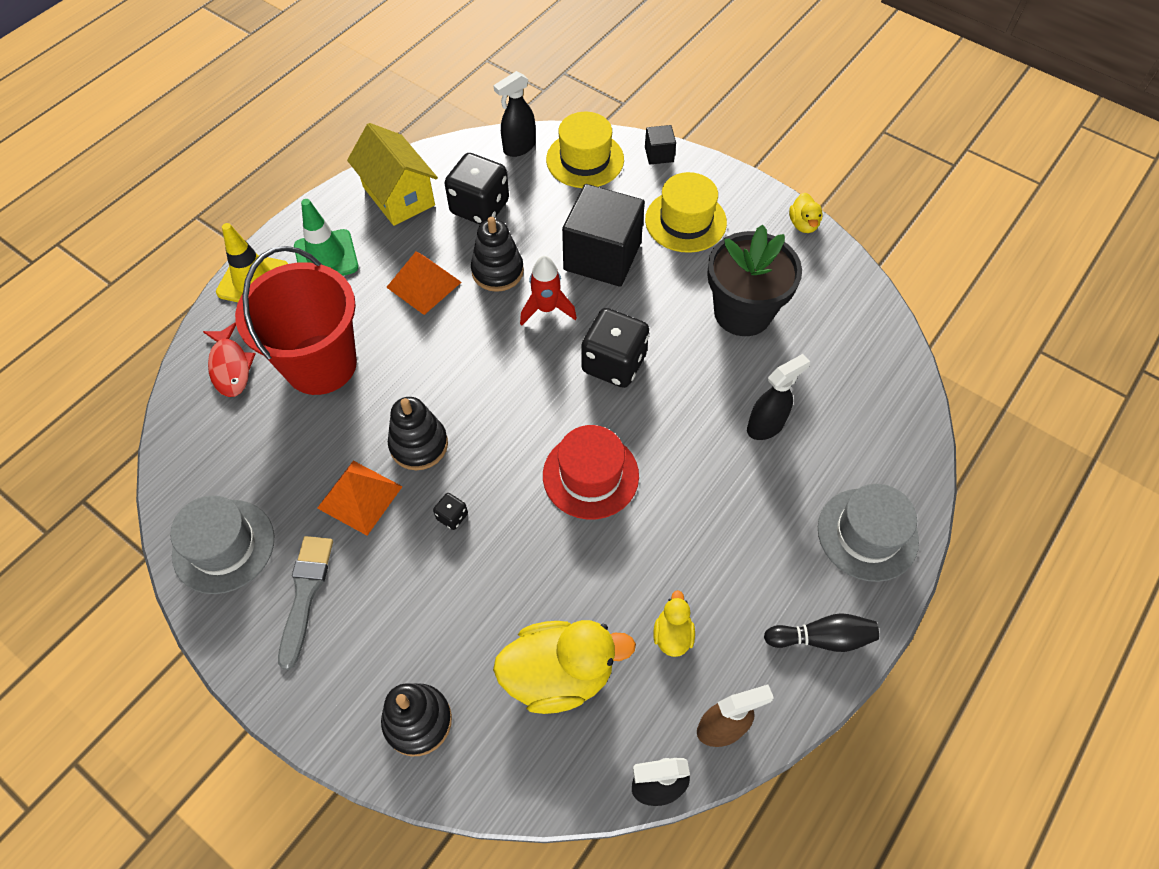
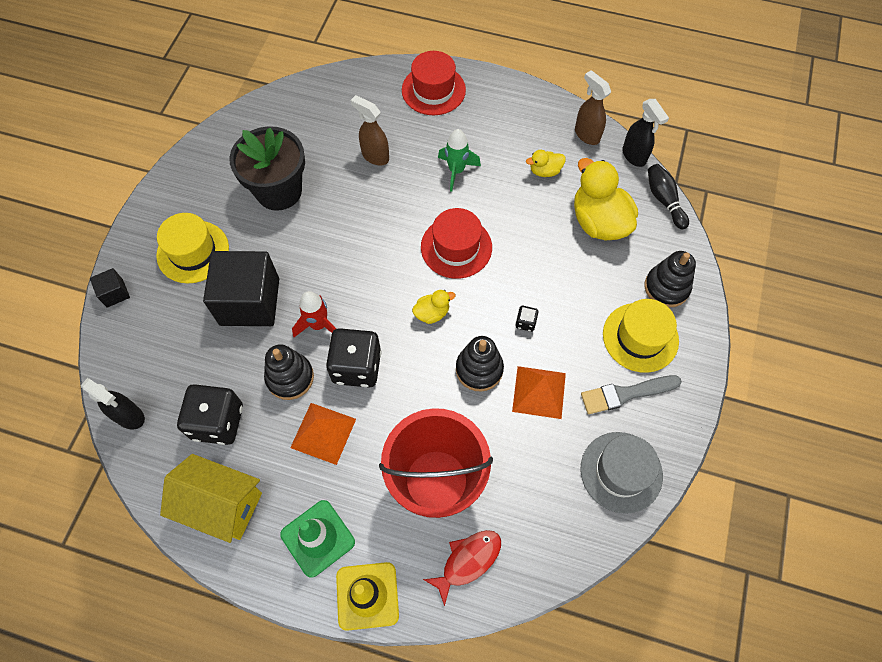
camera: 110 degrees left, 5 degrees up
(398, 196) = (221, 504): yellow house -> yellow house turned 75 degrees clockwise
(585, 159) = (134, 352): yellow hat -> yellow hat (640, 337)
(614, 363) = (355, 261): black dice -> black dice (356, 367)
(710, 516) = (456, 171): none -> green rocket
(766, 426) = (375, 156): black spray bottle -> brown spray bottle
(803, 224) = (176, 171): yellow duck -> yellow duck (432, 313)
(822, 638) = (511, 100): black bowling pin -> black bowling pin (664, 200)
(867, 534) = (433, 90): grey hat -> red hat

